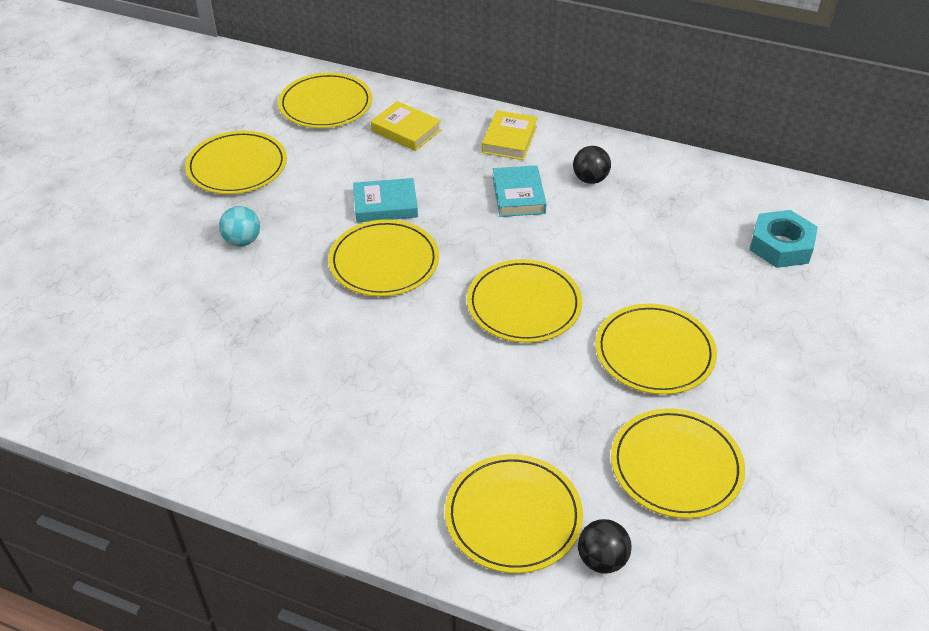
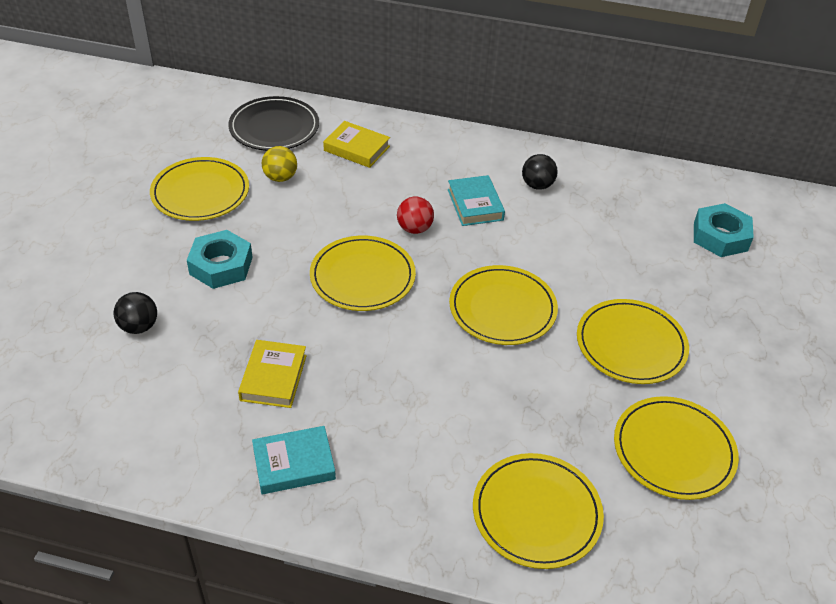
camera: 10 degrees left, 0 degrees up
(242, 241) = (221, 265): turquoise ball -> turquoise nut
(321, 156) = (280, 177): none -> yellow ball
(325, 105) = (274, 127): yellow plate -> black plate
(385, 205) = (352, 221): turquoise book -> turquoise book (294, 464)
(449, 216) = (414, 229): none -> red ball
(509, 139) = (455, 152): yellow book -> yellow book (273, 377)
(602, 560) = (626, 546): black ball -> black ball (139, 327)

